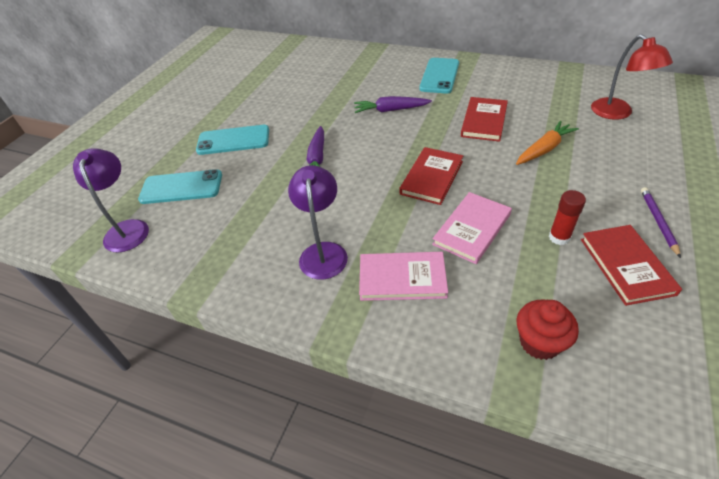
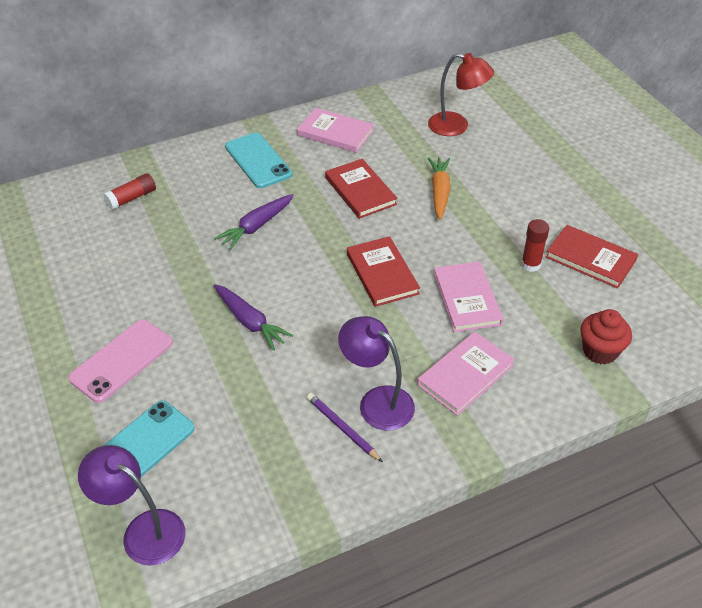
camera: 50 degrees left, 0 degrees up
(233, 140) = (122, 360): turquoise phone -> pink phone
(345, 65) = (132, 198): none -> red glue stick
(512, 80) = (335, 133): none -> pink book
(658, 222) = (575, 211): purple pencil -> purple pencil (342, 428)

